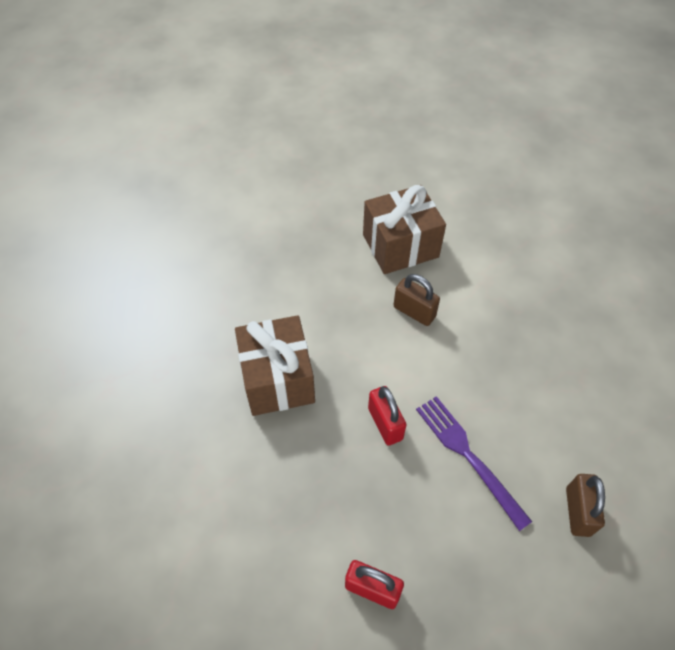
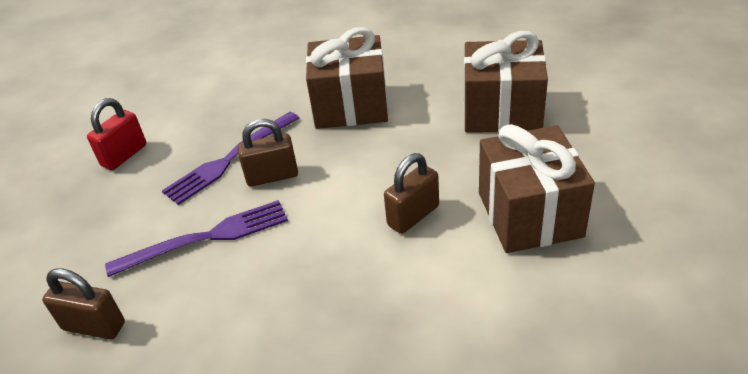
camera: 105 degrees right, 15 degrees down
(283, 265) = (502, 111): none -> brown gift
(366, 470) = (230, 159): none -> purple fork
(385, 424) = (272, 176): red padlock -> brown padlock

